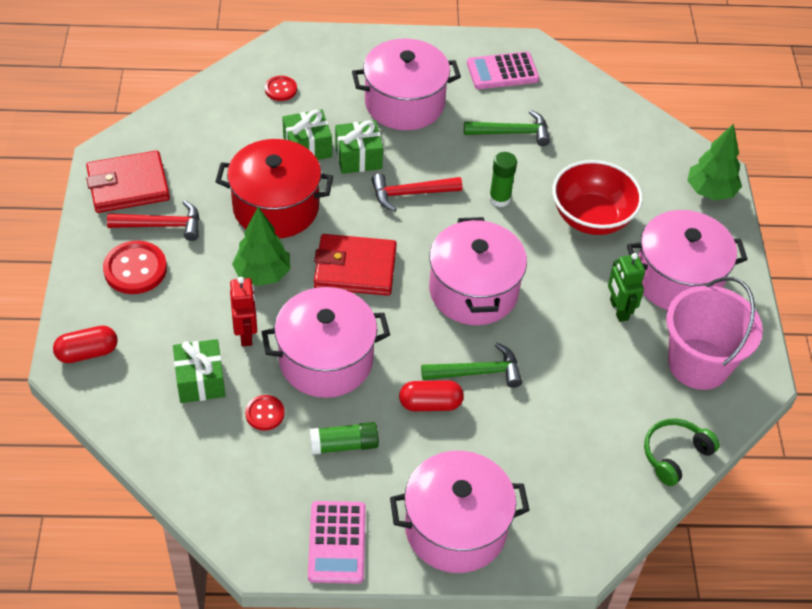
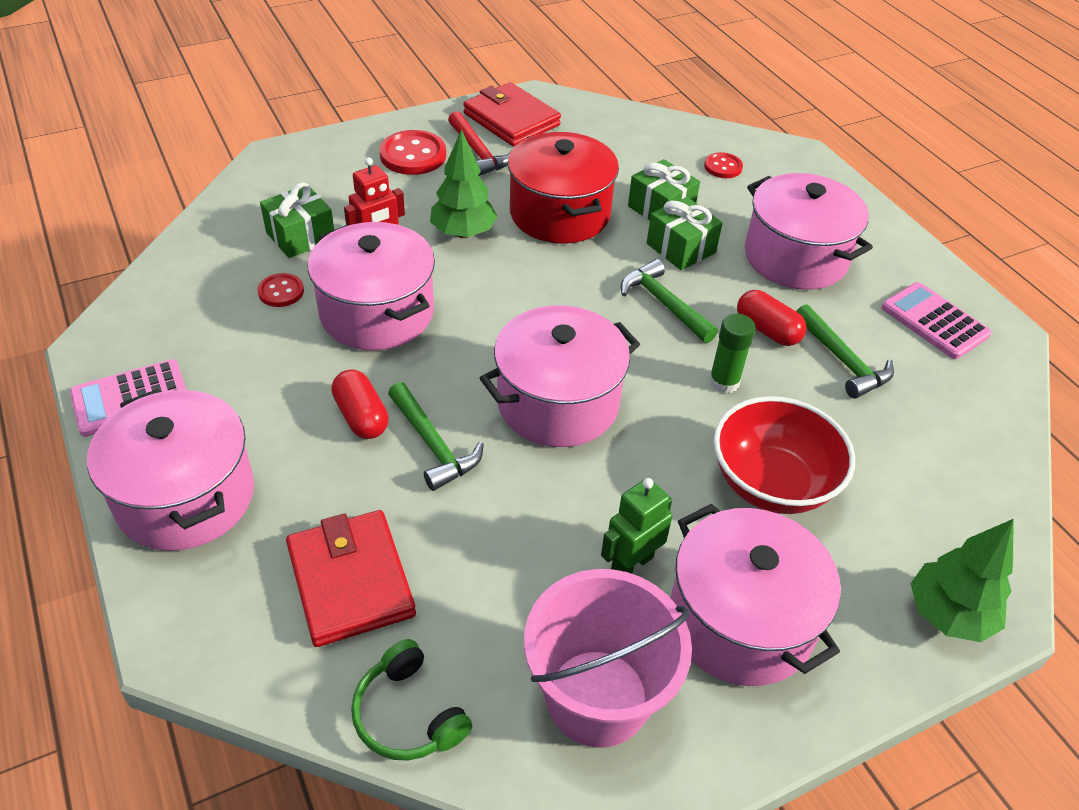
camera: 65 degrees right, 5 degrees down
(87, 352) = (297, 161): red capsule -> red capsule (767, 330)
(344, 445) = (267, 363): green glue stick -> none
(355, 269) = (519, 295): red wallet -> red wallet (350, 581)
(410, 194) = (664, 304): red hammer -> green hammer
(675, 455) = (408, 714): green headphones -> green headphones turned 150 degrees counterclockwise

